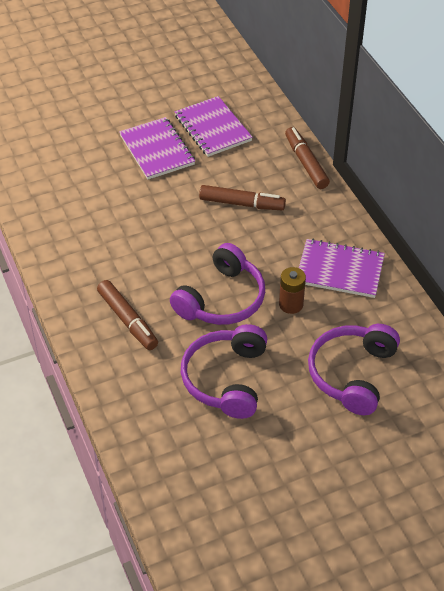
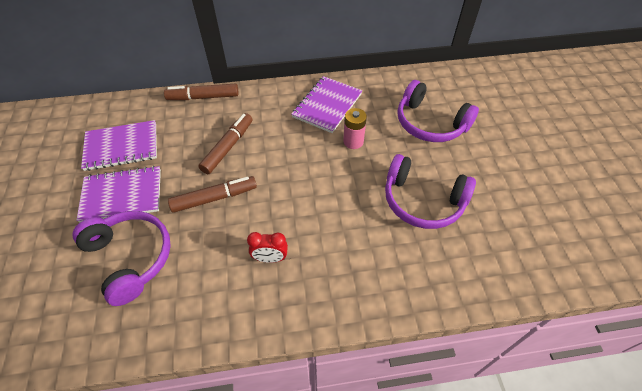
camera: 75 degrees left, 5 degrees up
(120, 270) = (270, 258): none -> red clock
(127, 320) = (337, 264): brown marker -> brown marker (214, 198)
(221, 299) = (333, 185): purple headphones -> purple headphones (130, 258)
(291, 304) = (353, 141): brown battery -> pink battery

